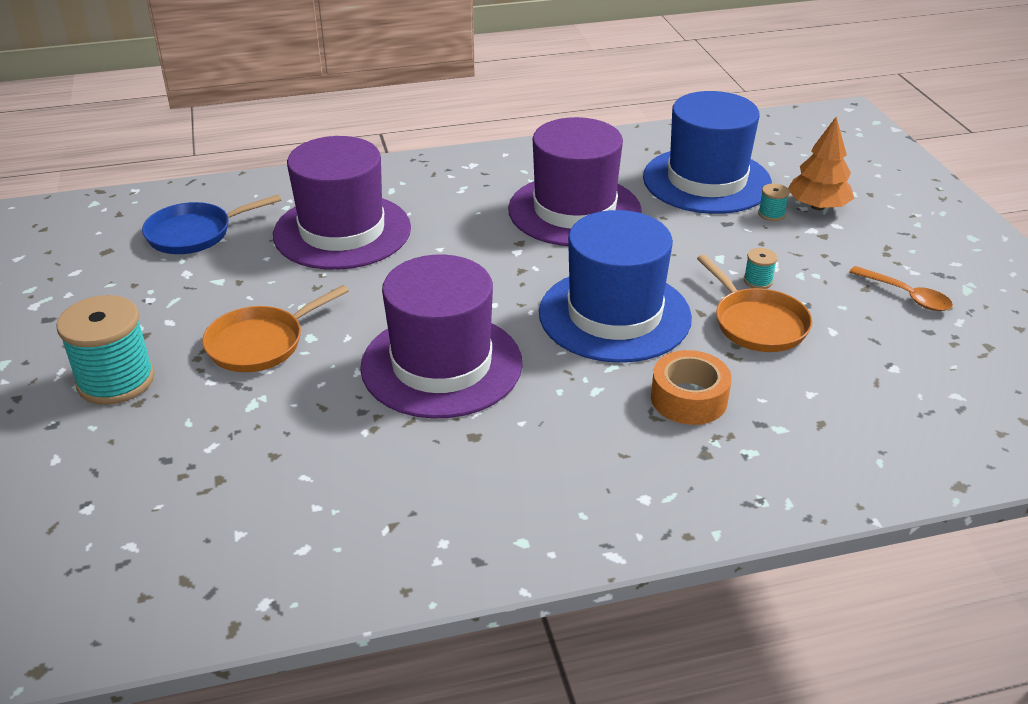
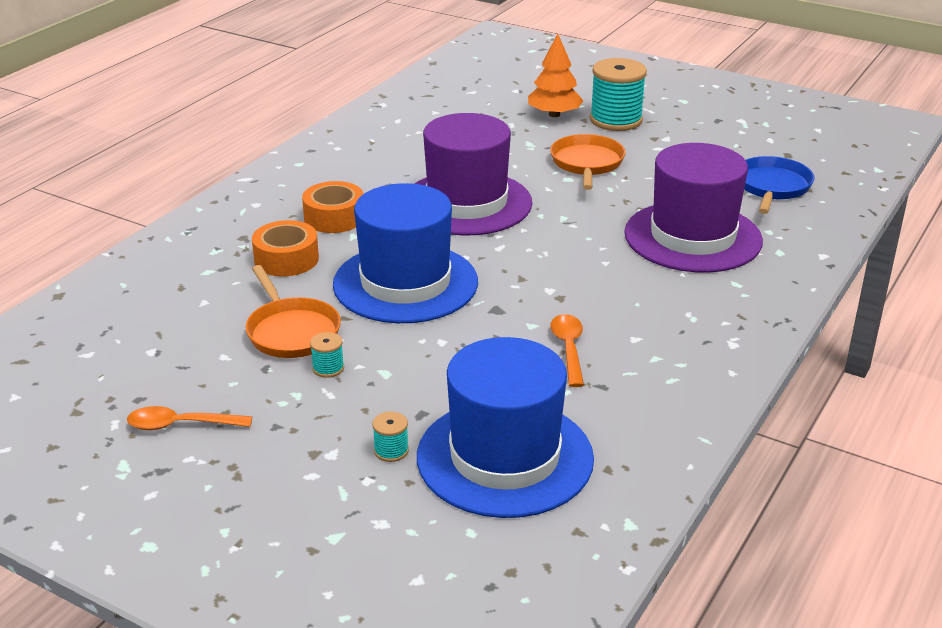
camera: 135 degrees right, 5 degrees down
(574, 210) = (568, 349): purple hat -> orange spoon
(585, 424) = (334, 217): none -> orange tape
(757, 323) = (291, 331): orange pan -> orange pan turned 135 degrees counterclockwise
(817, 206) = (354, 490): orange tree -> orange tree (554, 114)

